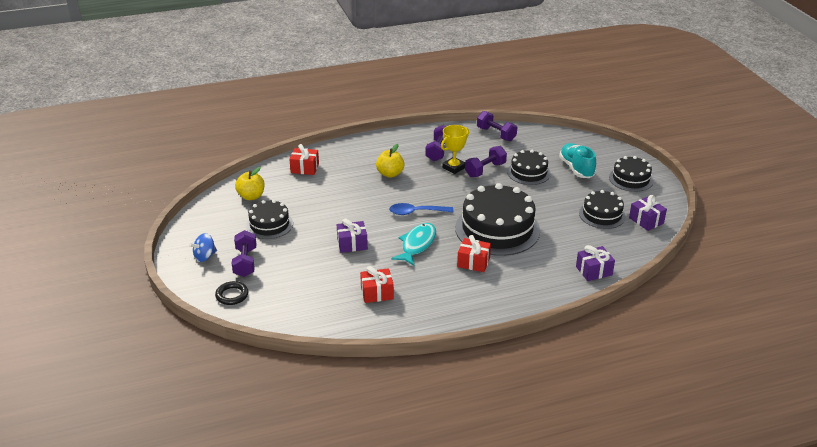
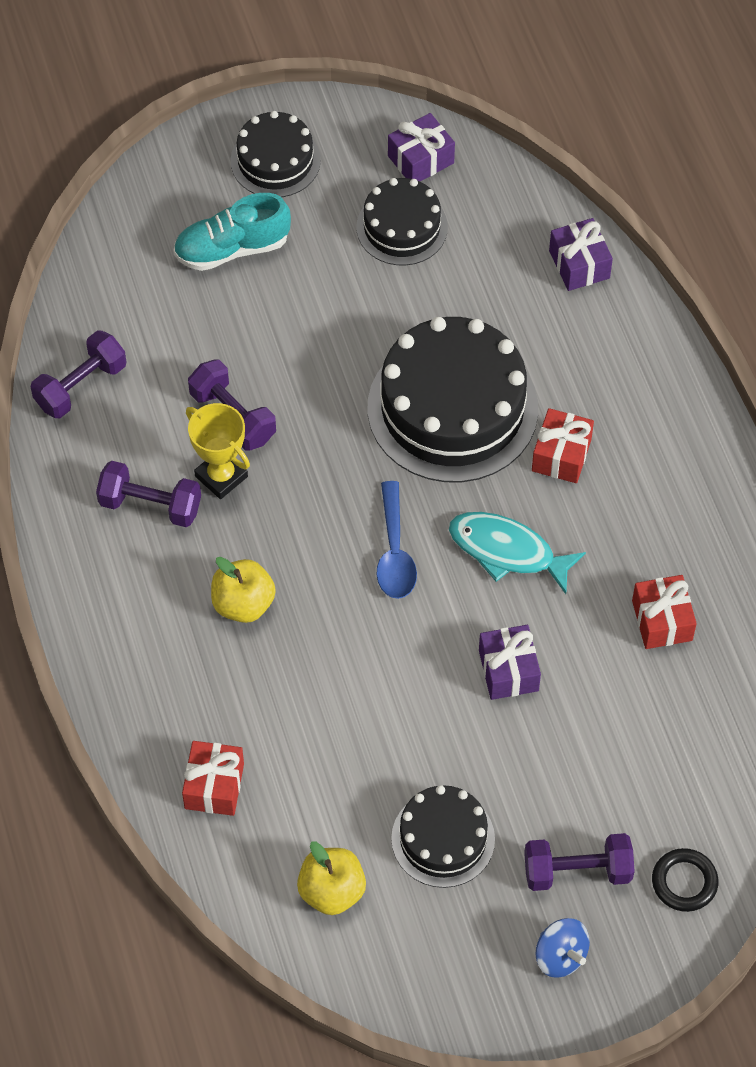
camera: 90 degrees left, 25 degrees up
(528, 172) = (246, 336): black cake -> none

